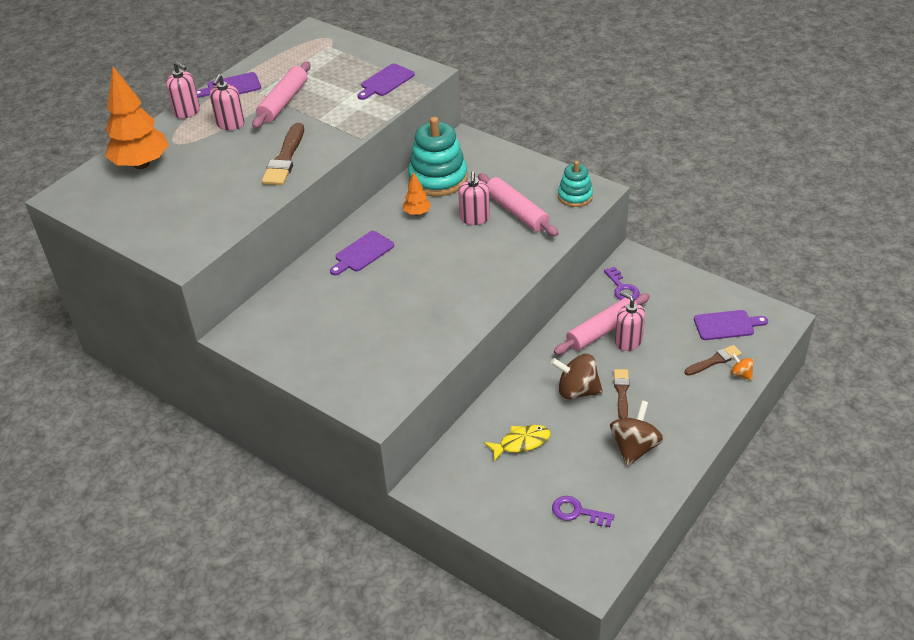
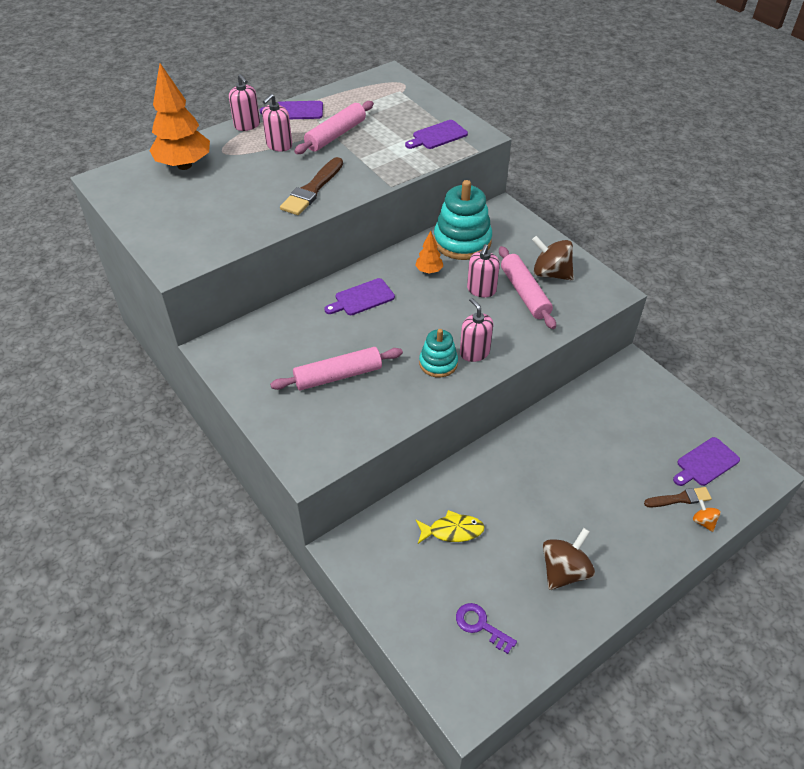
camera: 15 degrees right, 5 degrees up
(575, 196) = (588, 291): turquoise stacking toy -> turquoise stacking toy (438, 363)
(577, 391) = (527, 491): brown spinning top -> brown spinning top (550, 273)
(602, 331) = (575, 433): pink rolling pin -> pink rolling pin (338, 376)
(621, 392) = (572, 505): brown brush -> none
(622, 288) = (611, 394): purple key -> none
(628, 341) = (597, 452): pink soap dispenser -> pink soap dispenser (474, 352)
(726, 325) = (705, 463): purple cutting board -> purple cutting board turned 135 degrees clockwise

